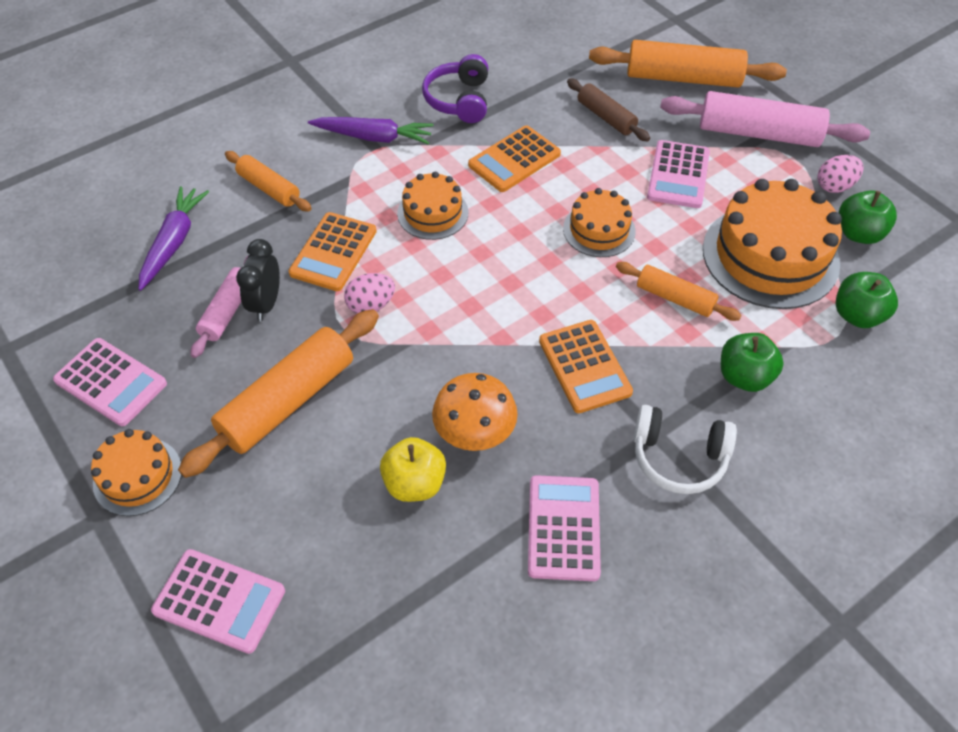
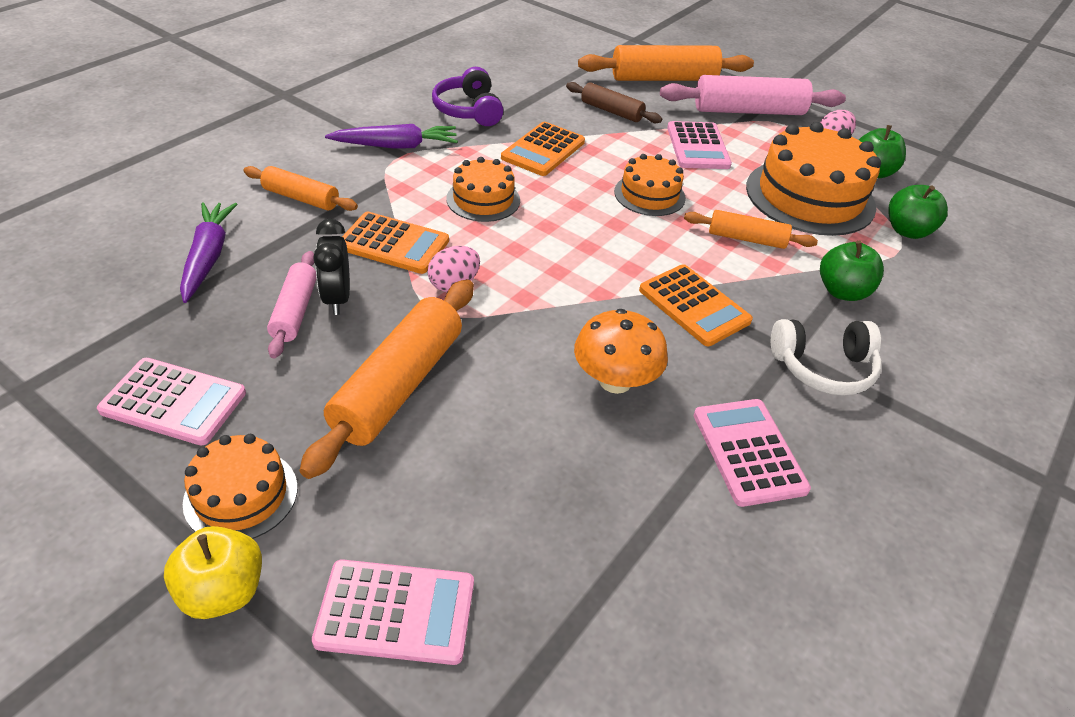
camera: 20 degrees left, 10 degrees down
(333, 252) = (394, 244): orange calculator -> orange calculator turned 75 degrees counterclockwise
(414, 483) = (574, 440): yellow apple -> yellow apple (223, 591)

